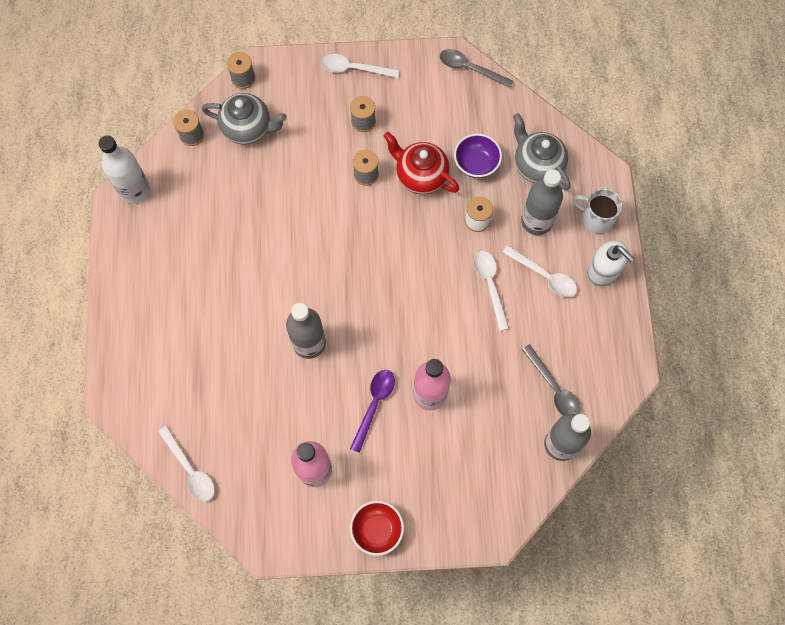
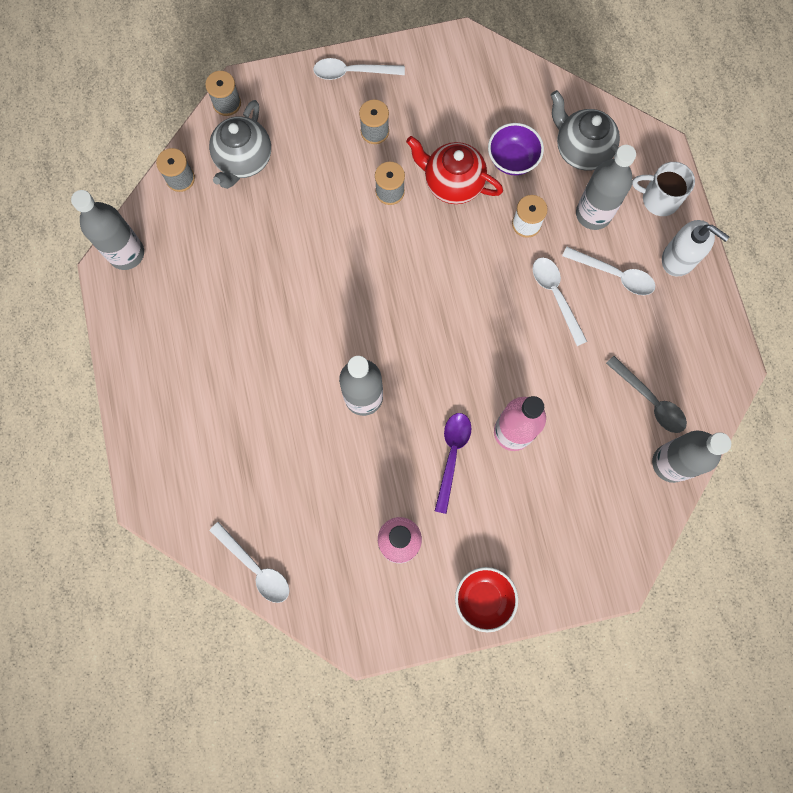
camera: 10 degrees left, 5 degrees up
(134, 190) = (126, 253): white bottle -> grey bottle
(248, 128) = (244, 160): grey teapot -> grey teapot turned 105 degrees clockwise
(470, 69) = (484, 52): grey spoon -> none

